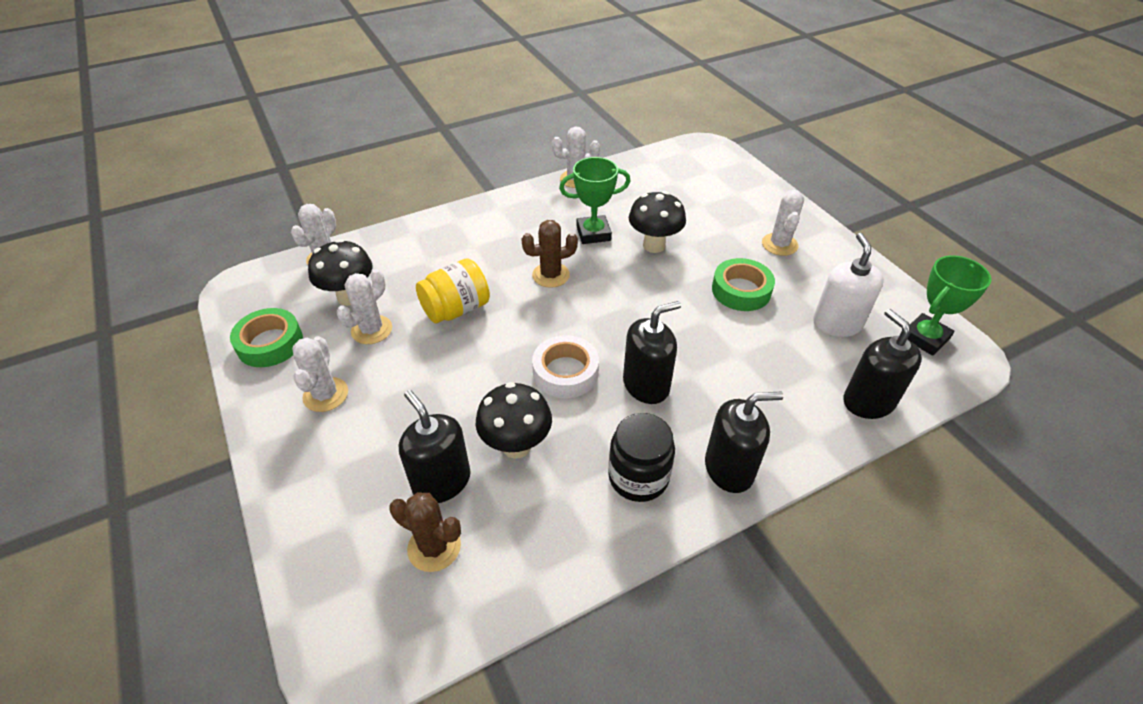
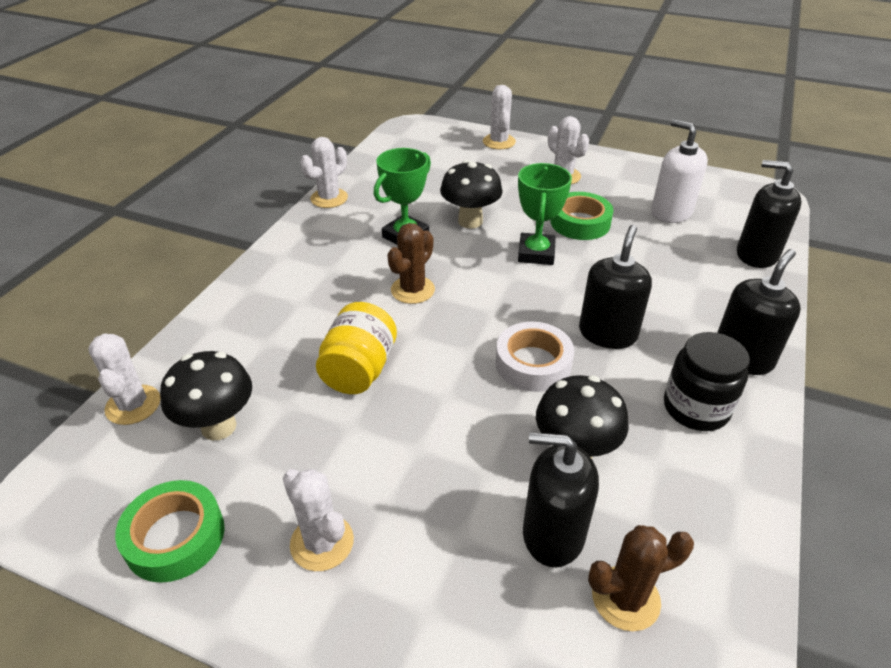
camera: 40 degrees left, 5 degrees down
(371, 330) = (290, 443): white cactus -> white cactus (499, 142)
(925, 338) = (731, 194): green trophy -> green trophy (536, 253)

